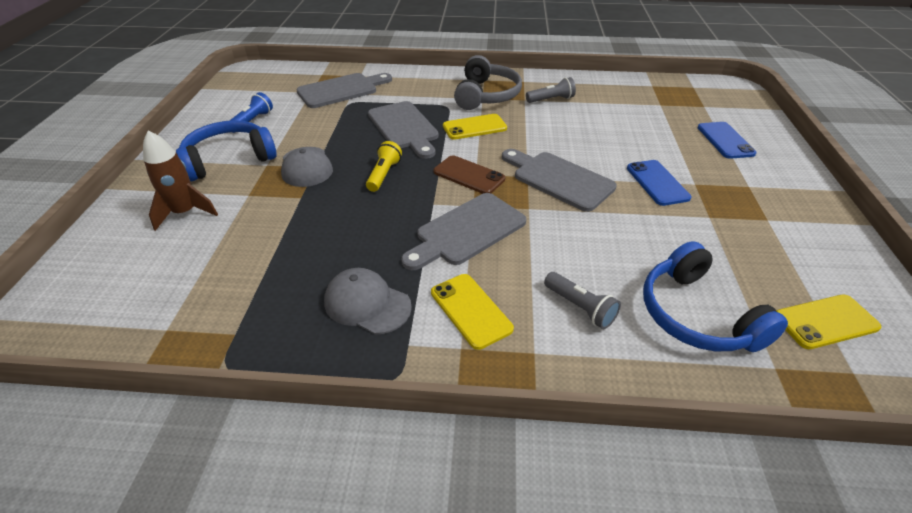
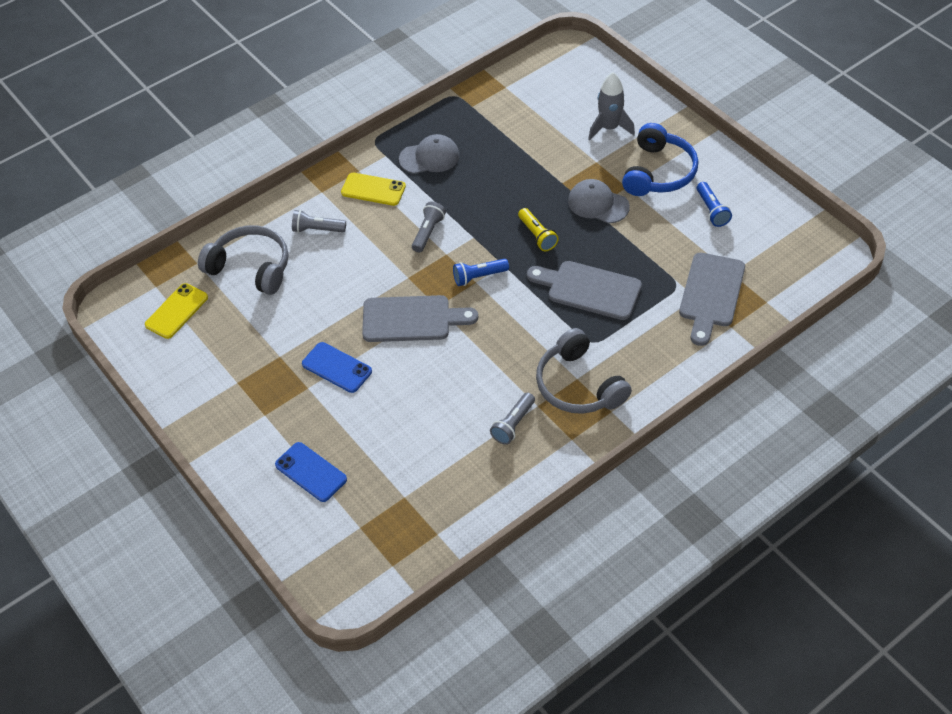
camera: 140 degrees right, 10 degrees up
(185, 212) = (609, 128): brown rocket -> grey rocket
(467, 231) = (428, 232): grey cutting board -> grey flashlight
(469, 175) = (479, 277): brown phone -> blue flashlight
(474, 127) = (535, 331): yellow phone -> none
(696, 315) = (251, 267): blue headphones -> grey headphones

